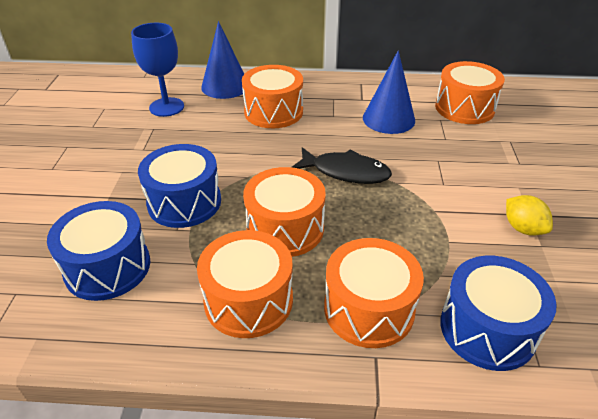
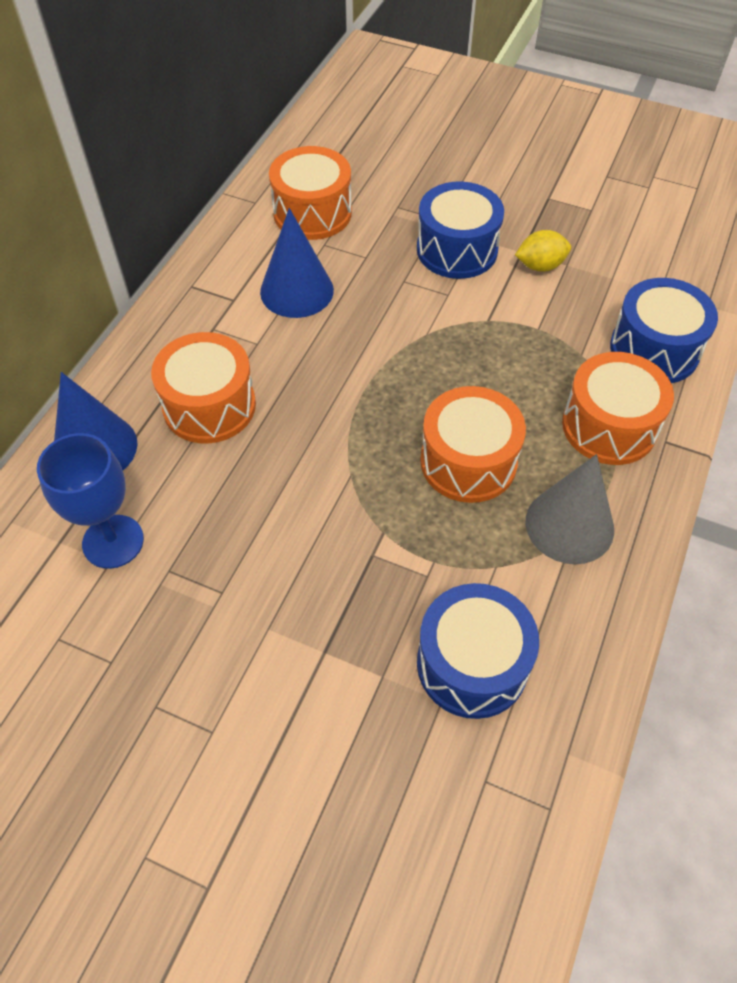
camera: 70 degrees left, 15 degrees up
(184, 202) = (376, 557): blue drum -> blue drum (457, 250)
(248, 300) = (569, 525): orange drum -> grey cone
(346, 172) = (388, 371): black fish -> none

